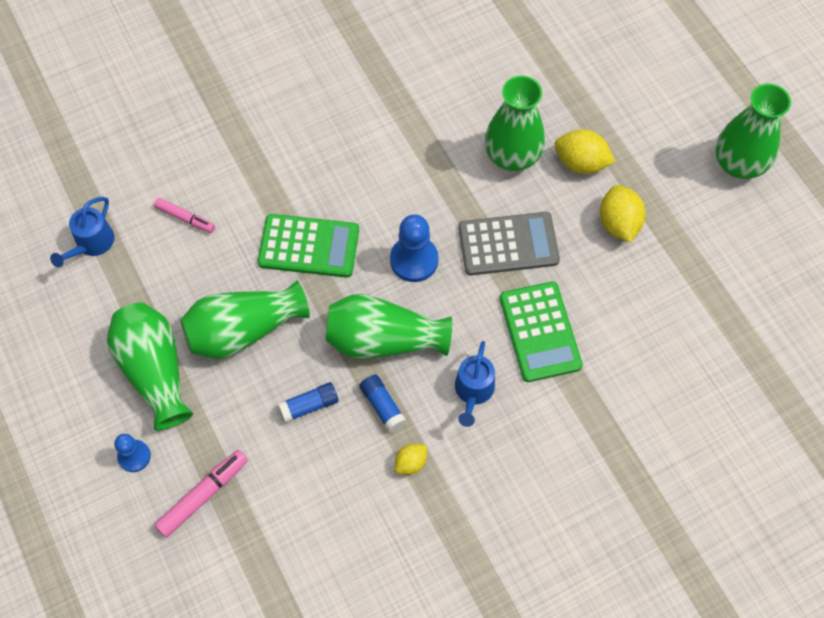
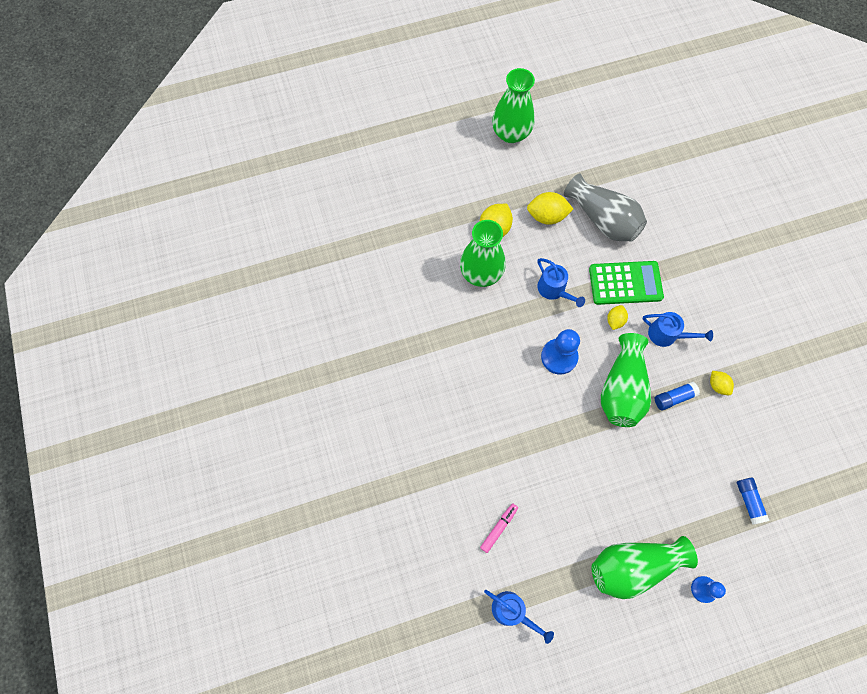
camera: 80 degrees left, 5 degrees up
(203, 495) = (736, 537): pink marker -> none
(244, 330) = (604, 491): green vase -> none
(309, 246) = (537, 432): green calculator -> none
(309, 405) = (670, 450): blue glue stick -> blue glue stick (749, 501)
(480, 323) = (615, 320): none -> yellow lemon
(508, 244) = (554, 290): grey calculator -> blue watering can
(633, 295) = (603, 219): none -> grey vase

